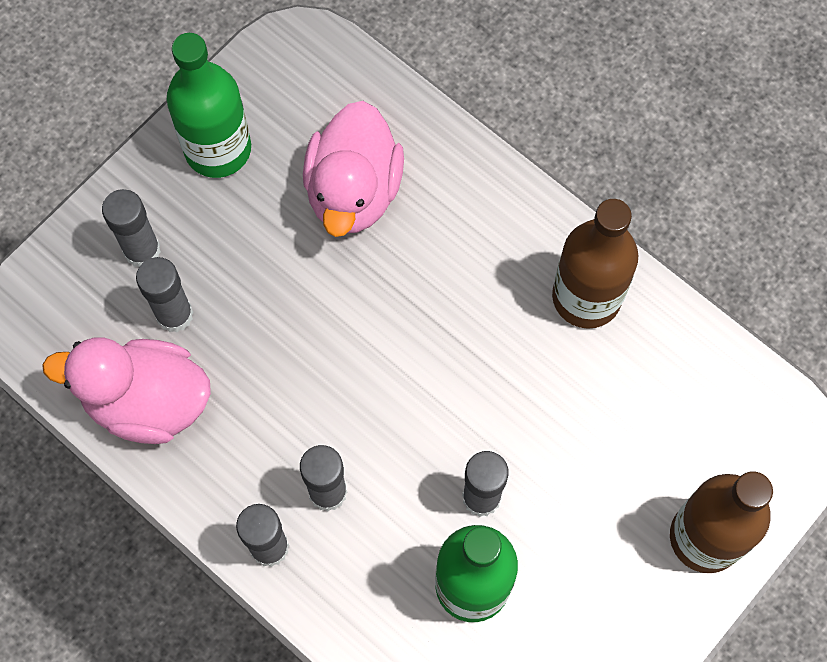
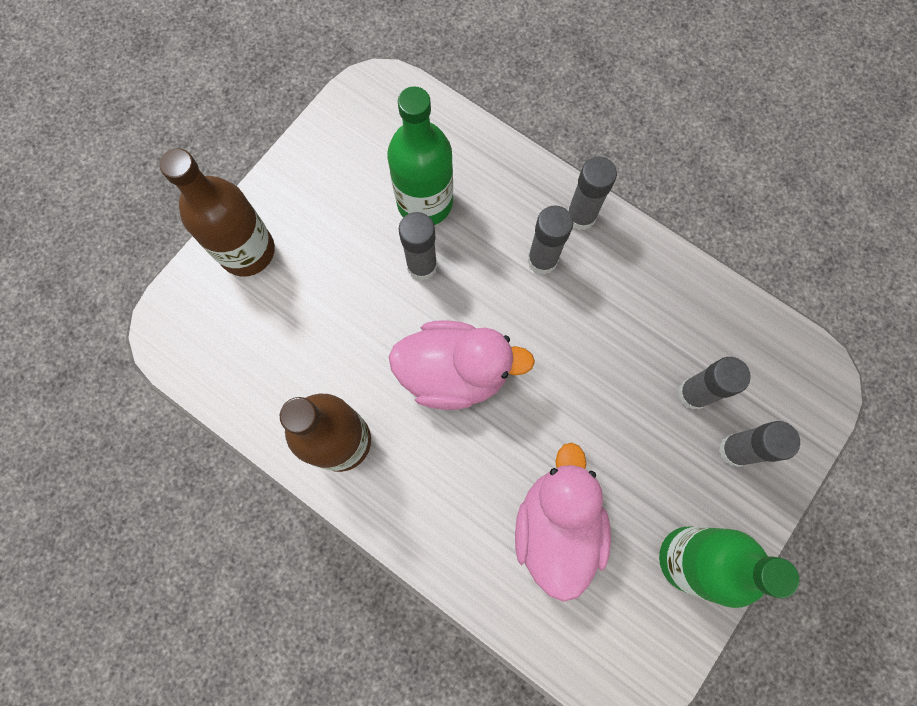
camera: 175 degrees right, 5 degrees up
(147, 402) = (699, 318): pink duck -> pink duck (454, 372)

